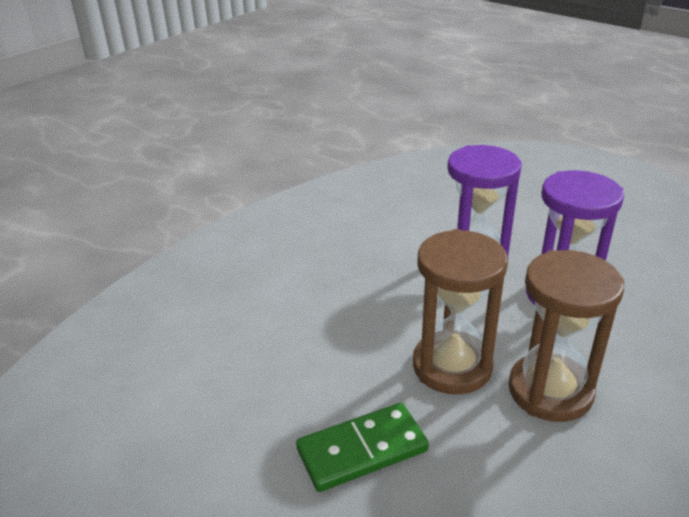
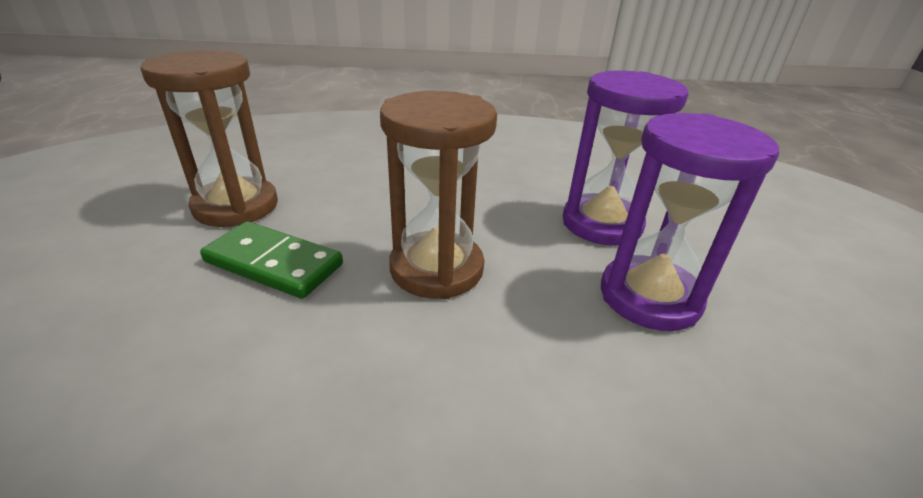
camera: 45 degrees right, 0 degrees up
(550, 391) = (479, 350): brown hourglass -> brown hourglass (236, 206)

